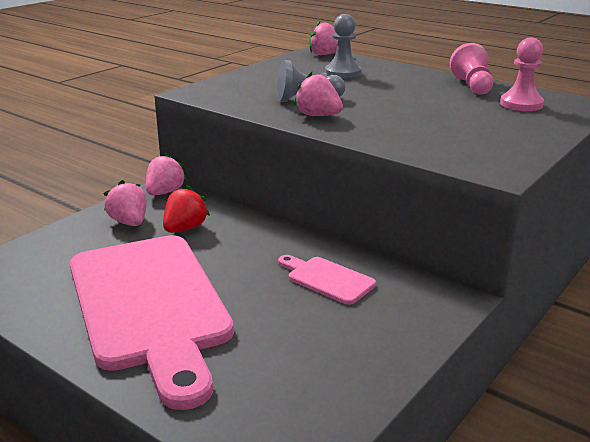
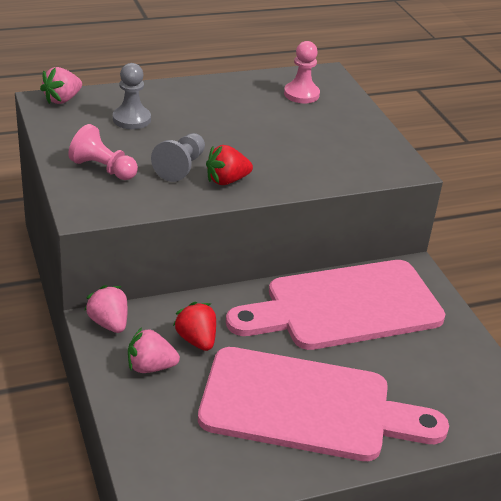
camera: 60 degrees left, 10 degrees up
(318, 116) = (226, 180): pink strawberry -> red strawberry
(327, 279) = (345, 306): pink cutting board -> pink cutting board, size x2.44
(472, 86) = (240, 88): pink pawn -> pink pawn (103, 169)

